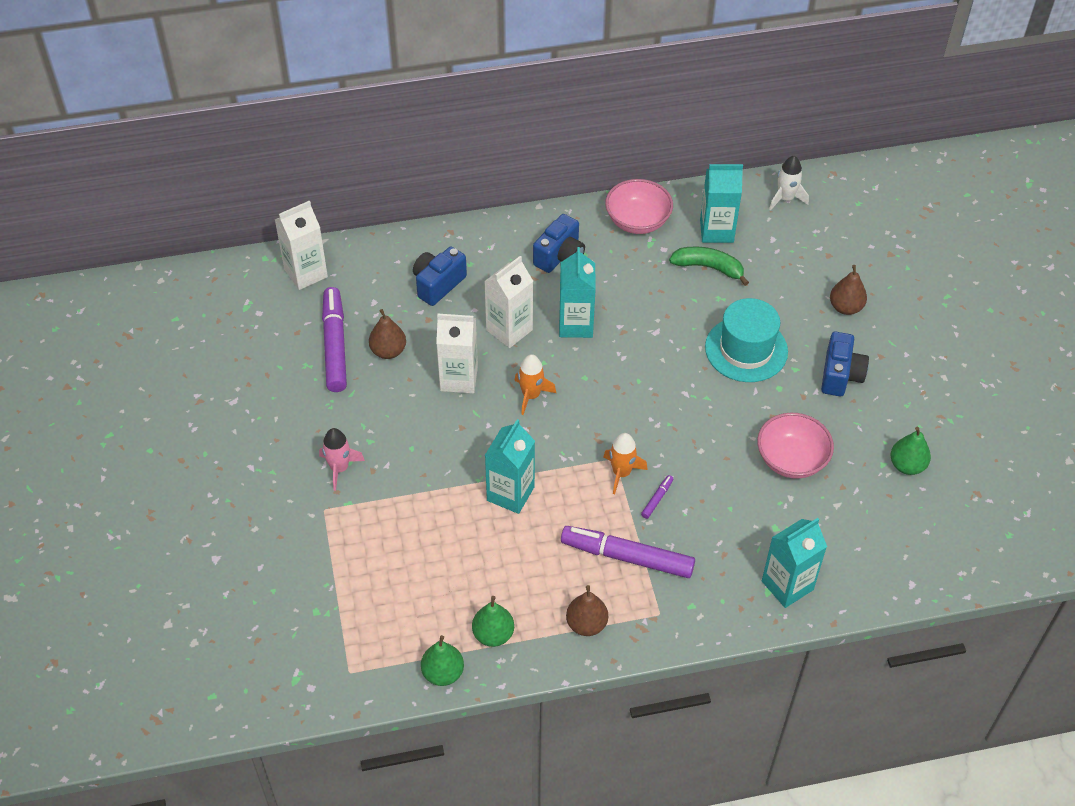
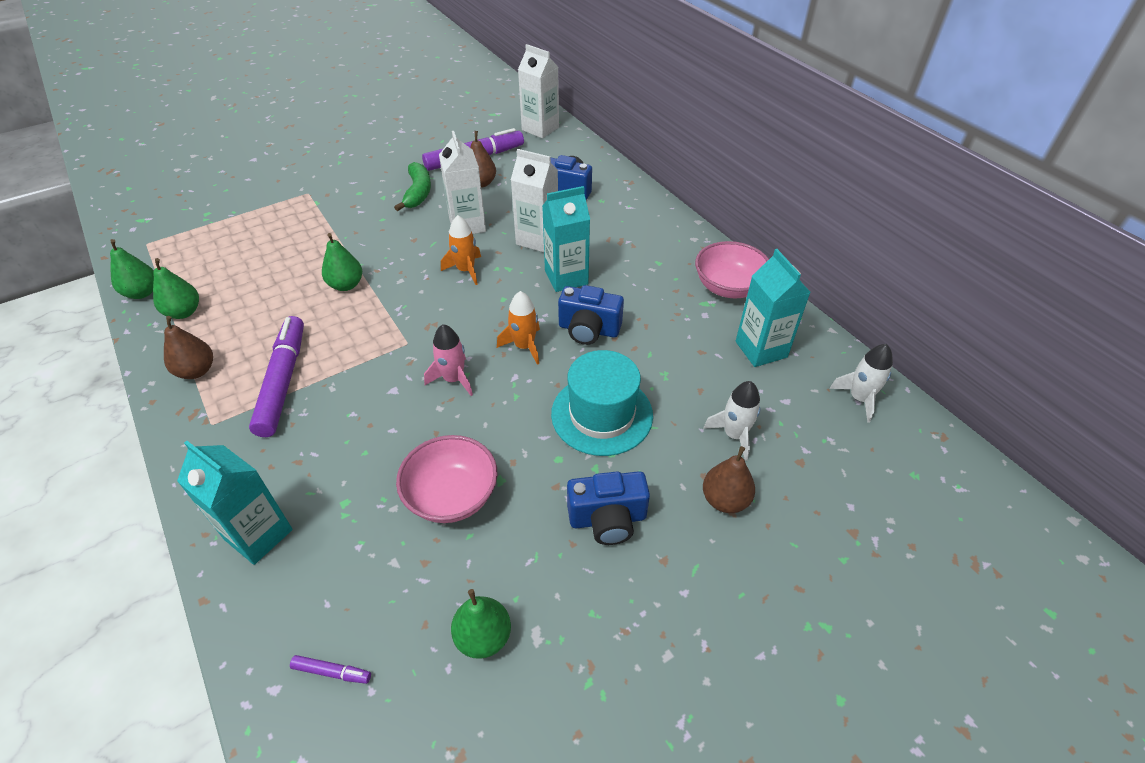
camera: 70 degrees right, 5 degrees down
(339, 468) = (350, 190): pink rocket -> pink rocket (453, 379)
(510, 494) = (346, 285): turquoise carton -> green pear
(560, 256) = (645, 248): blue camera -> blue camera (588, 330)
(621, 473) = (390, 352): orange rocket -> orange rocket (524, 346)
(657, 499) = (363, 387): purple marker -> purple marker (332, 672)
(708, 267) = (703, 355): green banana -> green banana (418, 192)
(793, 280) = (734, 435): none -> white rocket

